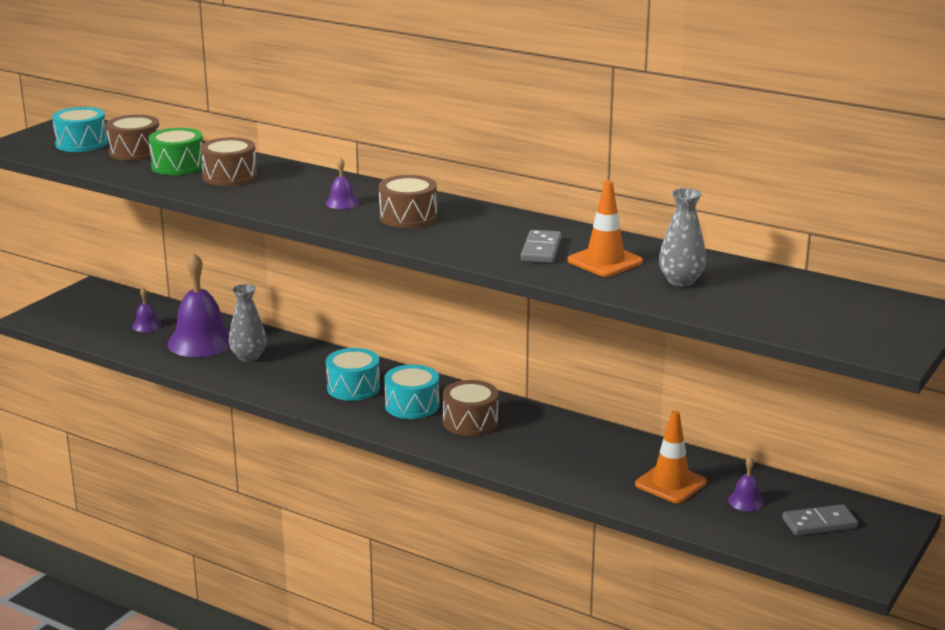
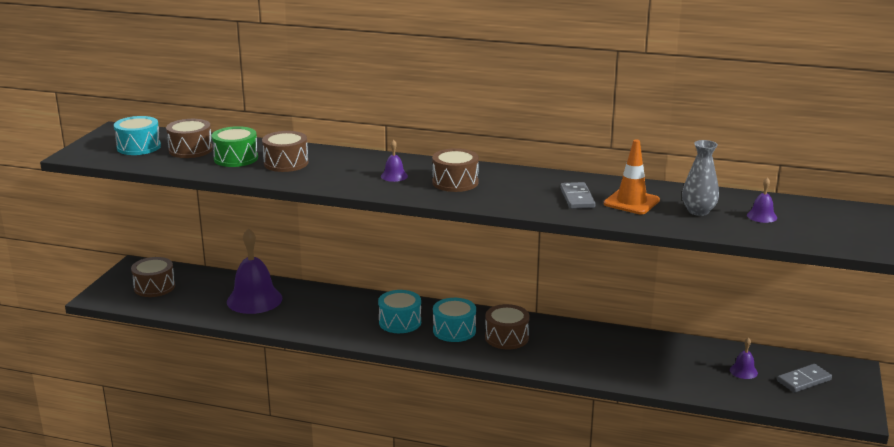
camera: 15 degrees left, 0 degrees up
(99, 314) = (154, 287): none -> brown drum
(146, 325) = (200, 291): purple bell -> purple bell (762, 216)
(248, 357) = (301, 307): grey vase -> none
(670, 483) = (682, 365): orange traffic cone -> none

